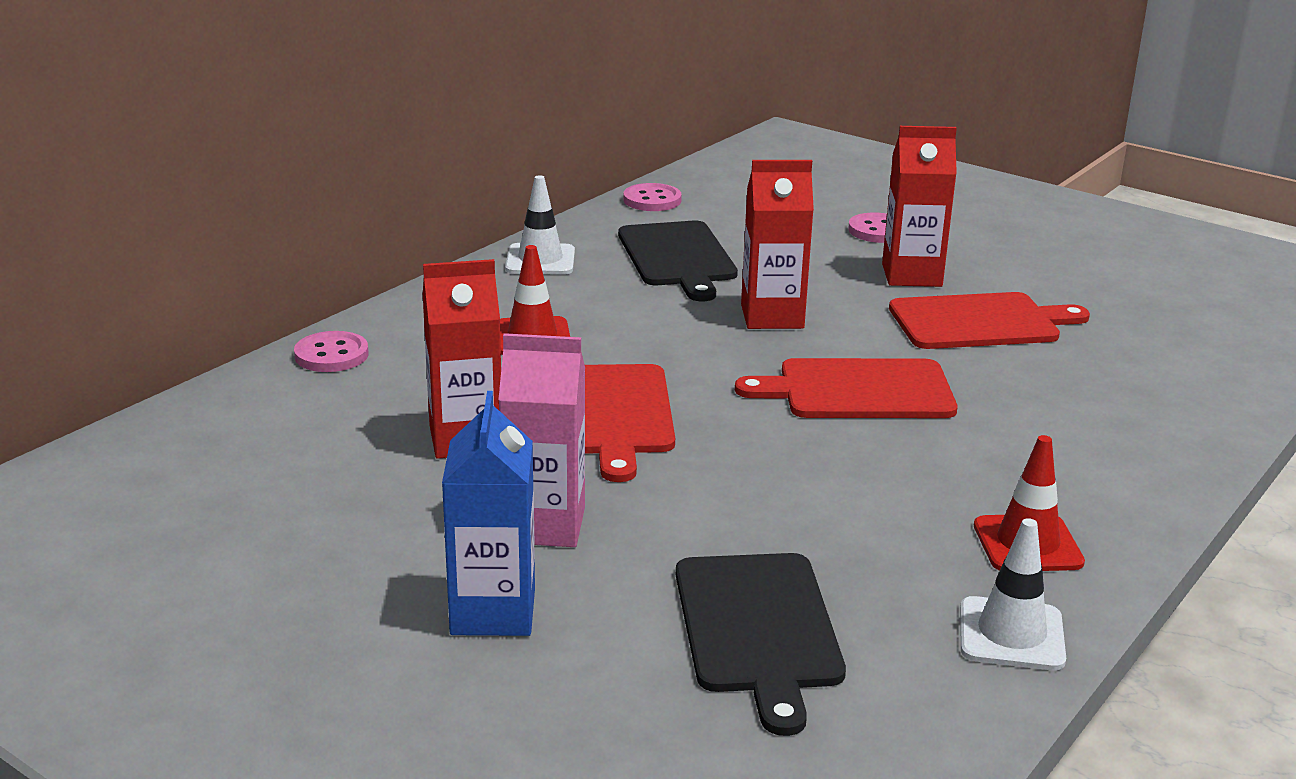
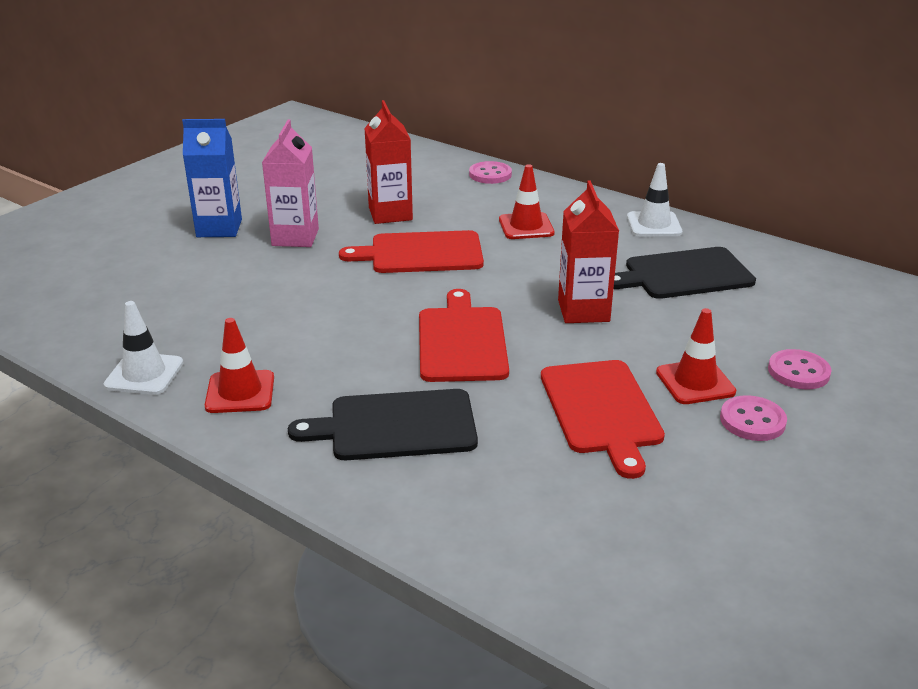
camera: 90 degrees right, 5 degrees up
(652, 200) = (803, 264): pink button -> pink button (752, 421)
(758, 629) = (180, 294): black cutting board -> black cutting board (395, 426)
(911, 275) = (695, 382): red carton -> red traffic cone

